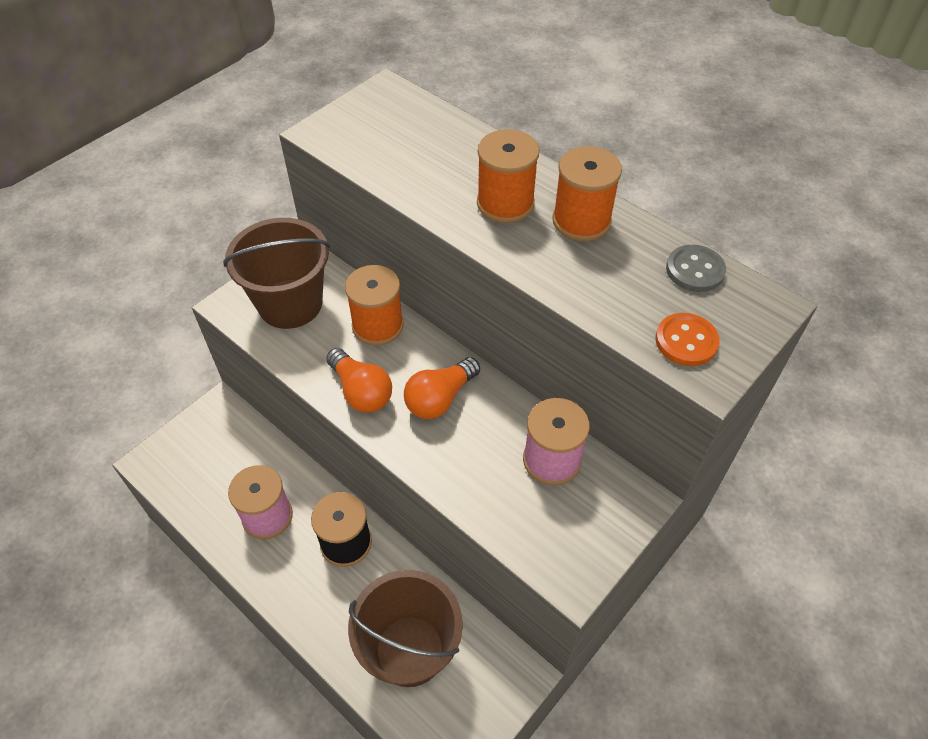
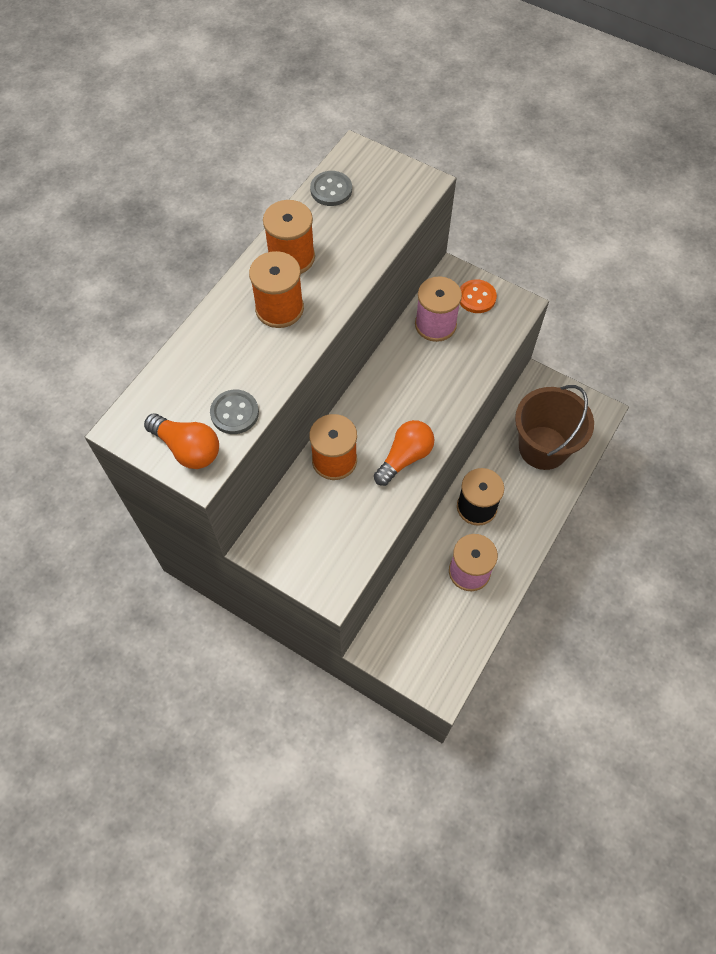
camera: 100 degrees left, 10 degrees up
(290, 304) = (322, 537): brown bucket -> none
(376, 159) = (234, 413): none -> grey button
(440, 398) = (399, 401): orange light bulb -> orange light bulb (188, 449)
(686, 341) = (399, 194): orange button -> orange button (476, 297)

